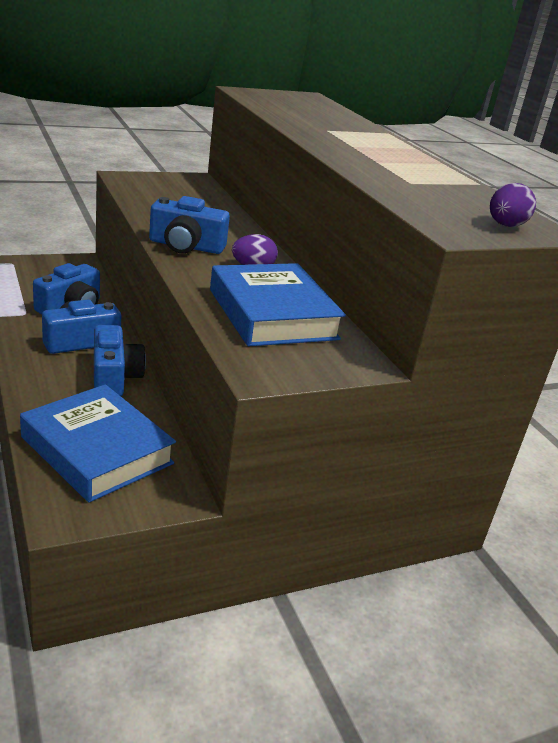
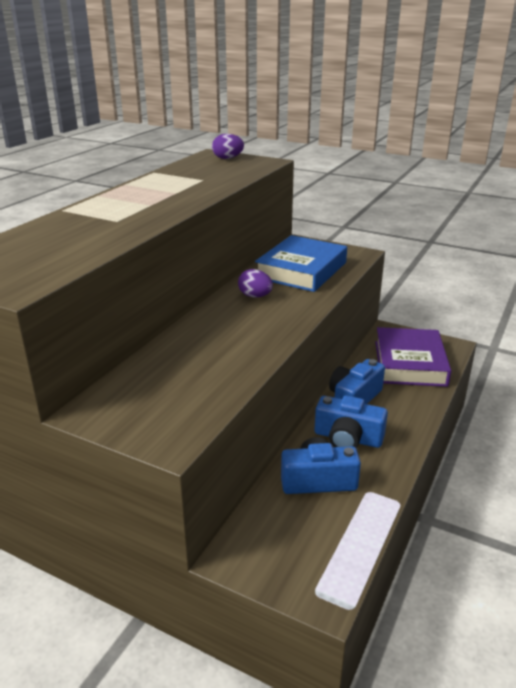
camera: 125 degrees left, 0 degrees up
(97, 450) = (409, 363): blue book -> purple book
(186, 246) = (272, 326): blue camera -> none

